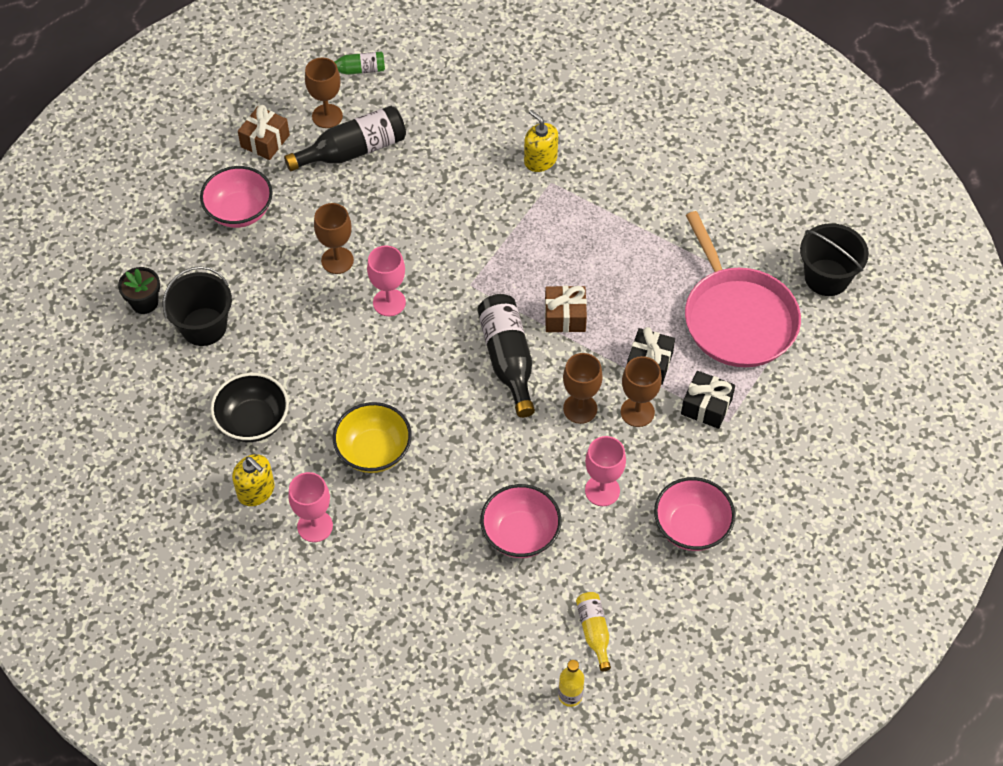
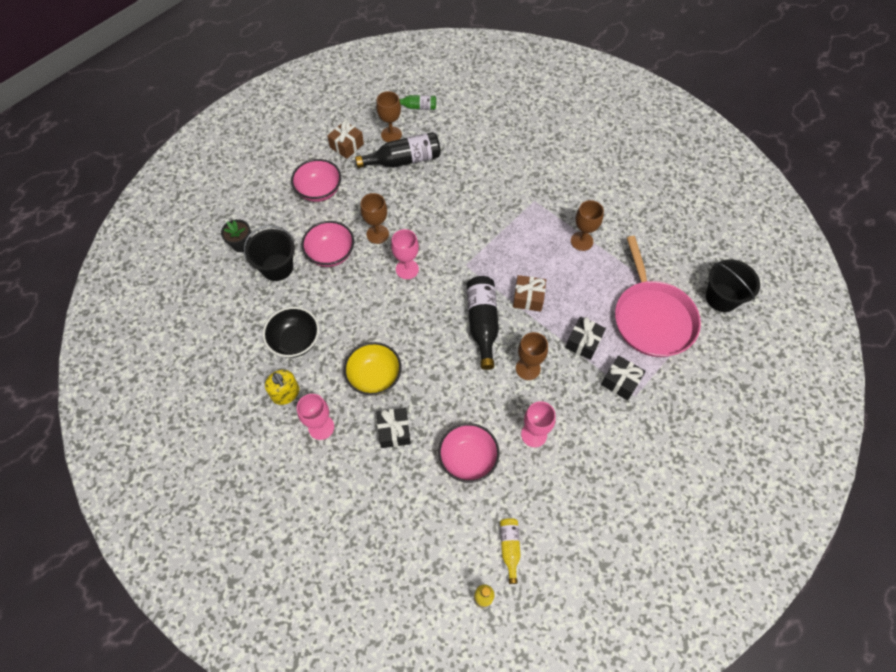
camera: 10 degrees right, 5 degrees up
(415, 515) = (394, 431): none -> black gift
(540, 160) = (529, 184): yellow soap dispenser -> none
(637, 412) = (569, 378): brown goblet -> brown goblet (581, 241)
(691, 527) = (596, 475): pink bowl -> pink bowl (331, 254)

